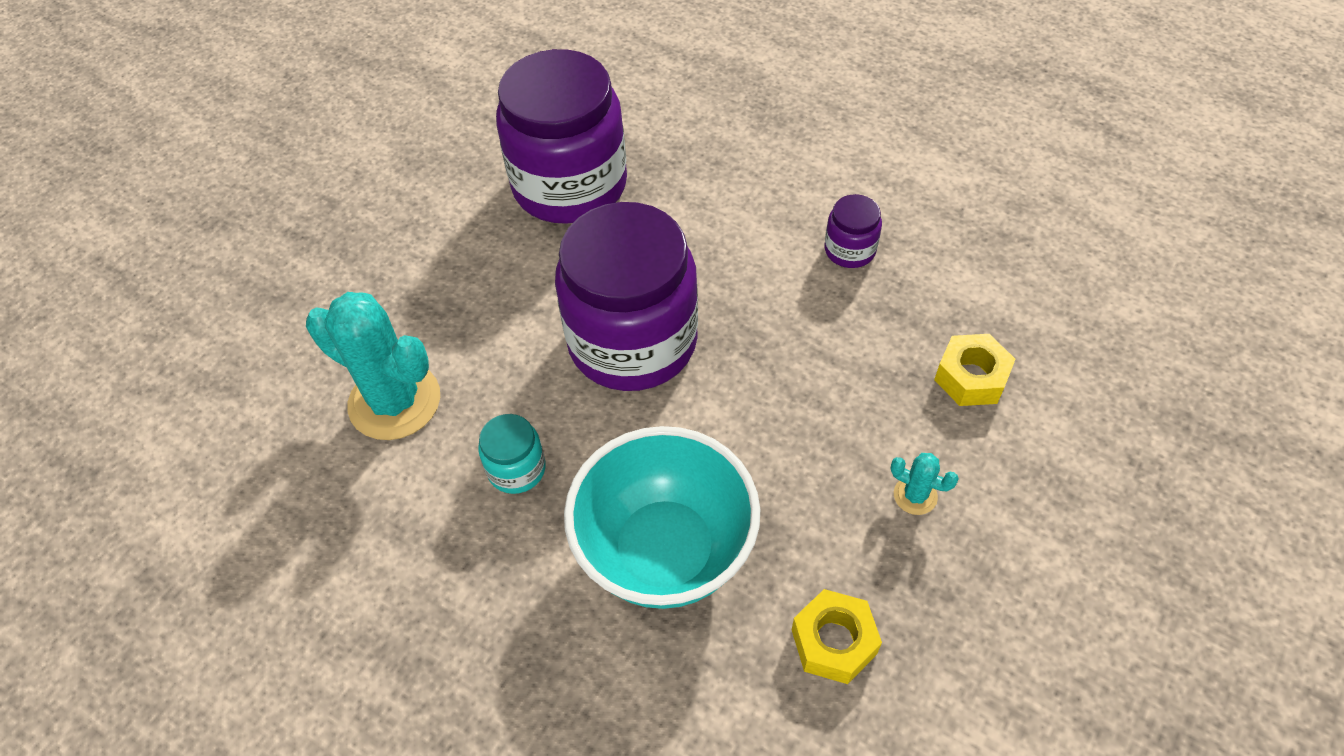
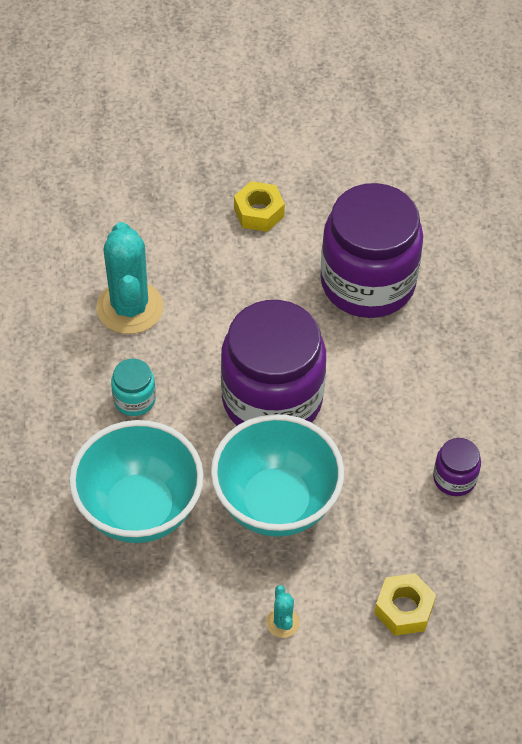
camera: 50 degrees right, 0 degrees up
(762, 413) = (276, 503): none -> turquoise bowl
(834, 641) = (148, 630): yellow nut -> yellow nut (259, 212)

